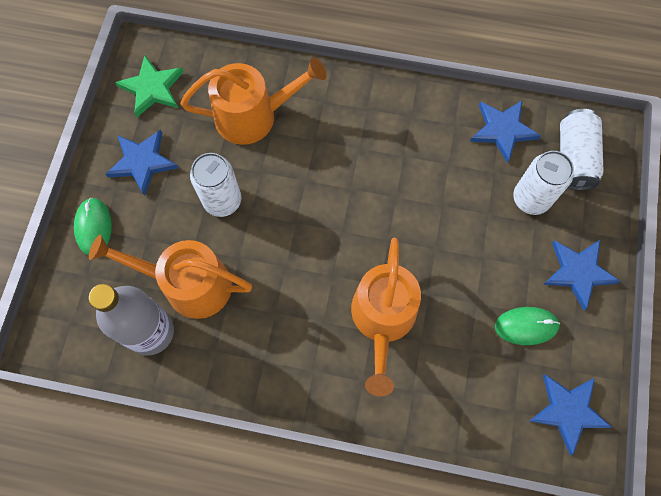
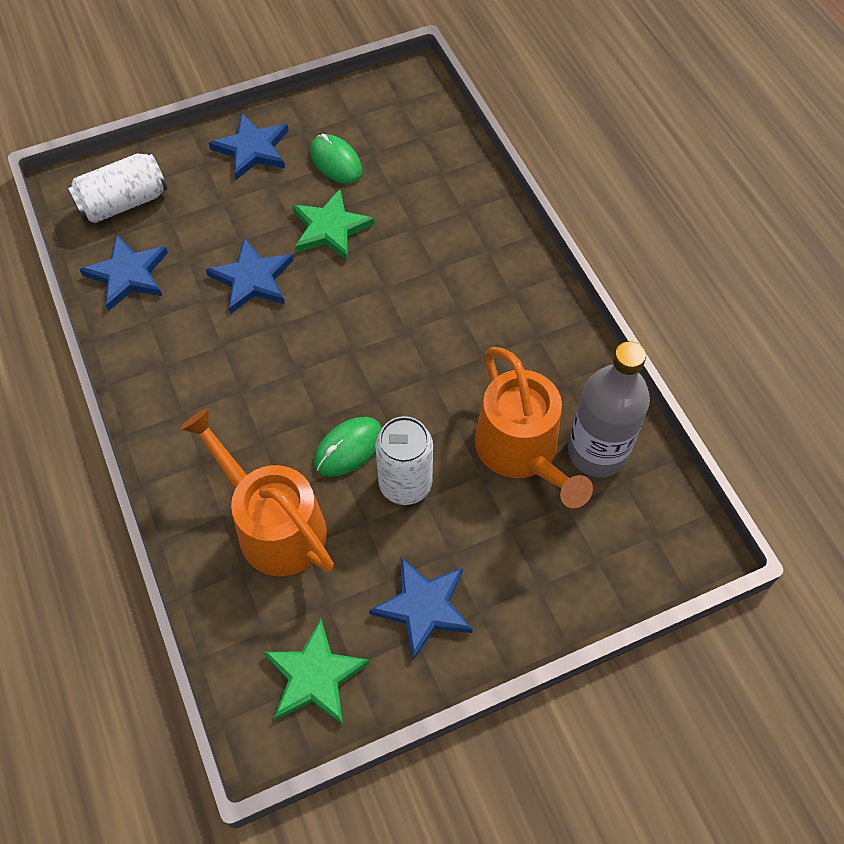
camera: 125 degrees left, 10 degrees down
(93, 227) = (541, 598): green mouse -> green mouse (348, 448)
(382, 319) = (417, 266): orange watering can -> none
(460, 281) = (330, 228): none -> green star
(531, 199) = (197, 215): white can -> none
(568, 411) = (390, 104): blue star -> blue star (252, 279)

